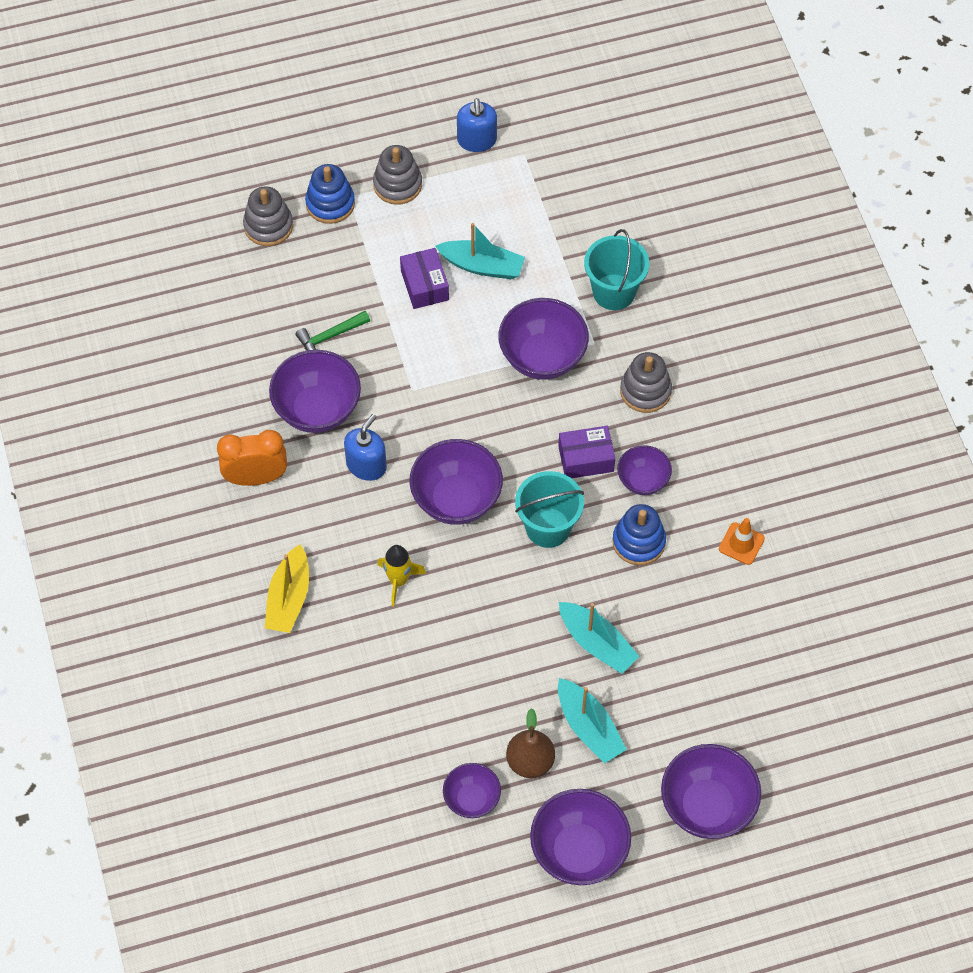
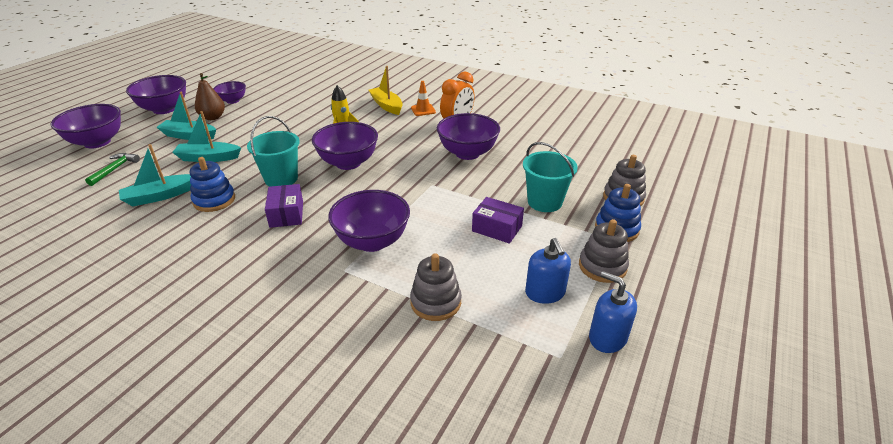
camera: 135 degrees right, 25 degrees down
(330, 336) = (508, 178): green hammer -> green hammer (115, 169)
(366, 465) = (413, 150): blue soap dispenser -> blue soap dispenser (545, 293)
(482, 266) = (478, 261): turquoise boat -> turquoise boat (160, 196)
(586, 459) = (286, 214): purple box -> purple box turned 45 degrees counterclockwise
(614, 292) = (363, 310): turquoise bucket -> turquoise bucket (544, 202)
(643, 480) = (235, 225): purple bowl -> none
(645, 391) = (275, 267): grey stacking toy -> grey stacking toy (435, 302)
(741, 544) = (133, 234): orange traffic cone -> orange traffic cone (423, 110)

